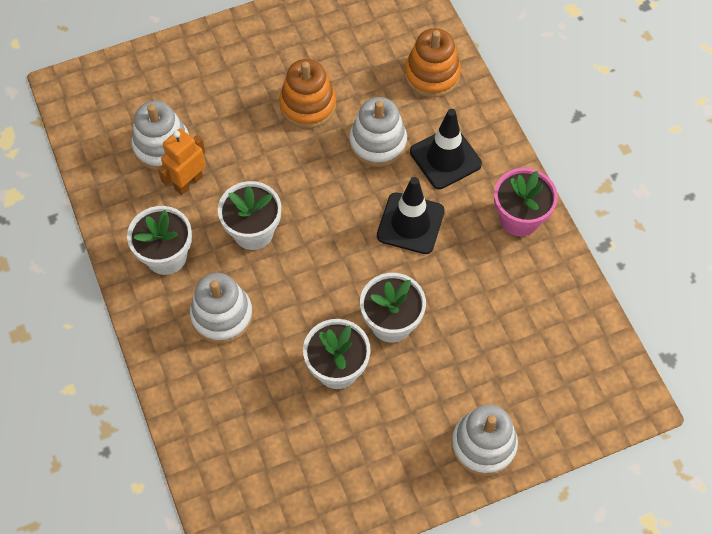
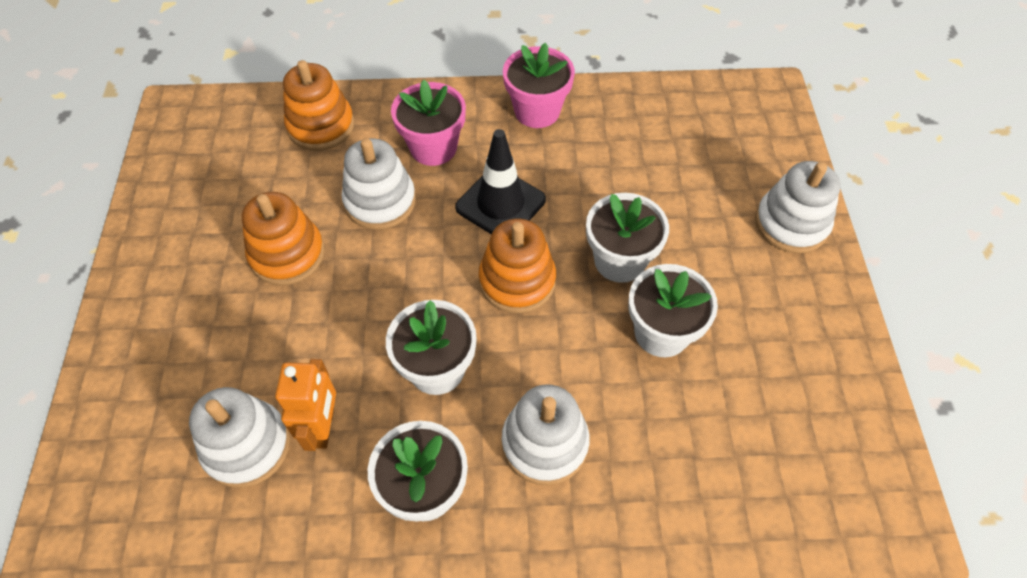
camera: 70 degrees left, 5 degrees down
(188, 182) = (323, 427): orange robot -> orange robot turned 150 degrees counterclockwise
(344, 258) = (517, 281): none -> orange stacking toy
(445, 158) = (433, 148): black traffic cone -> pink flower pot

